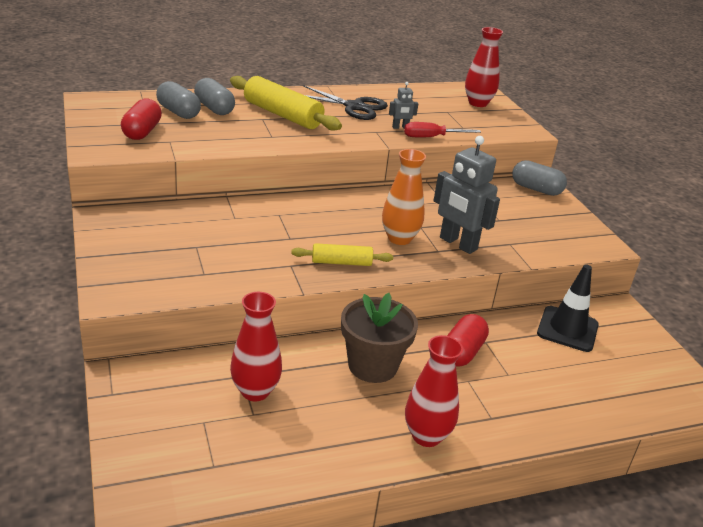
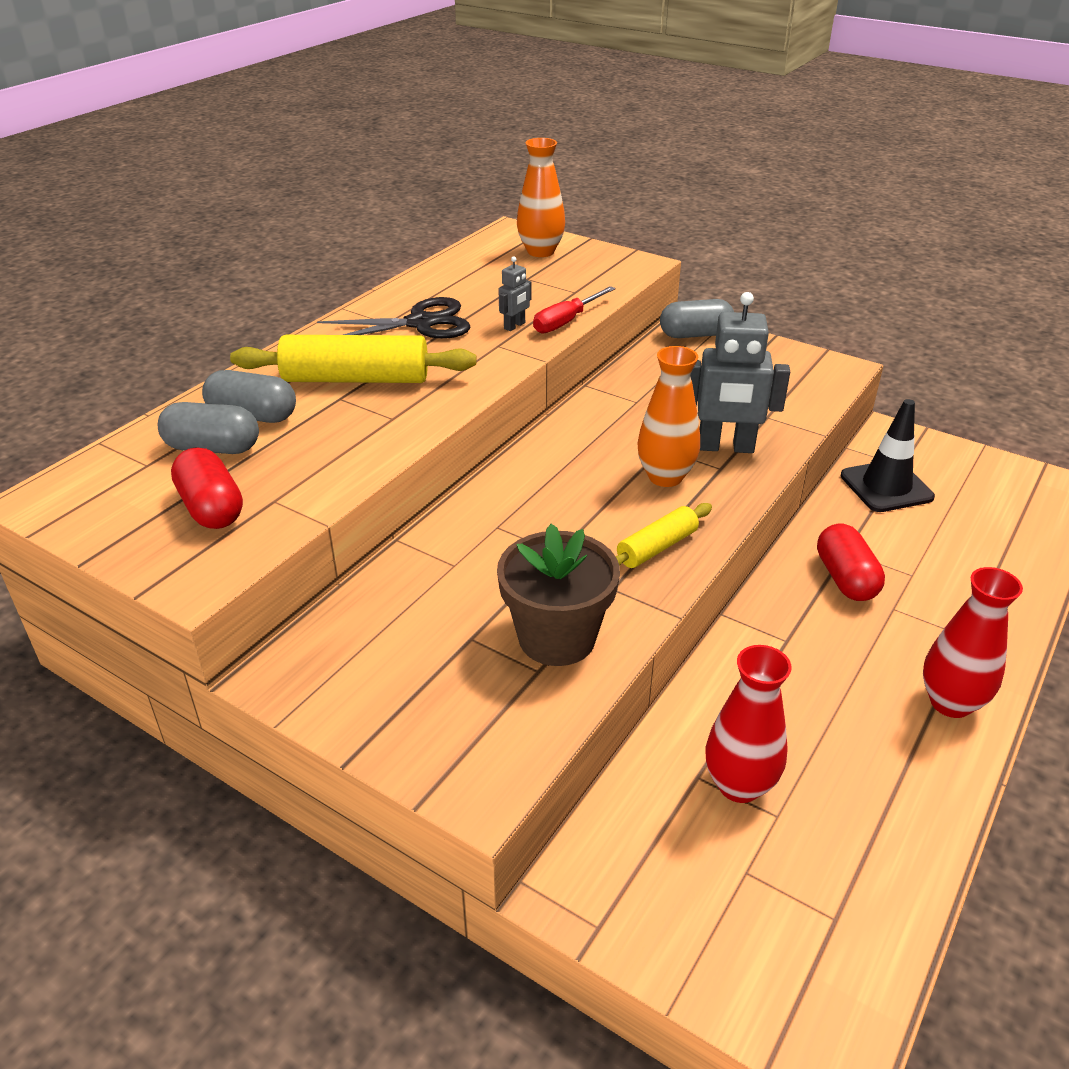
camera: 35 degrees left, 5 degrees up
(372, 366) = (797, 658): brown flower pot -> brown flower pot (557, 638)
(478, 103) = (540, 251): red vase -> orange vase

